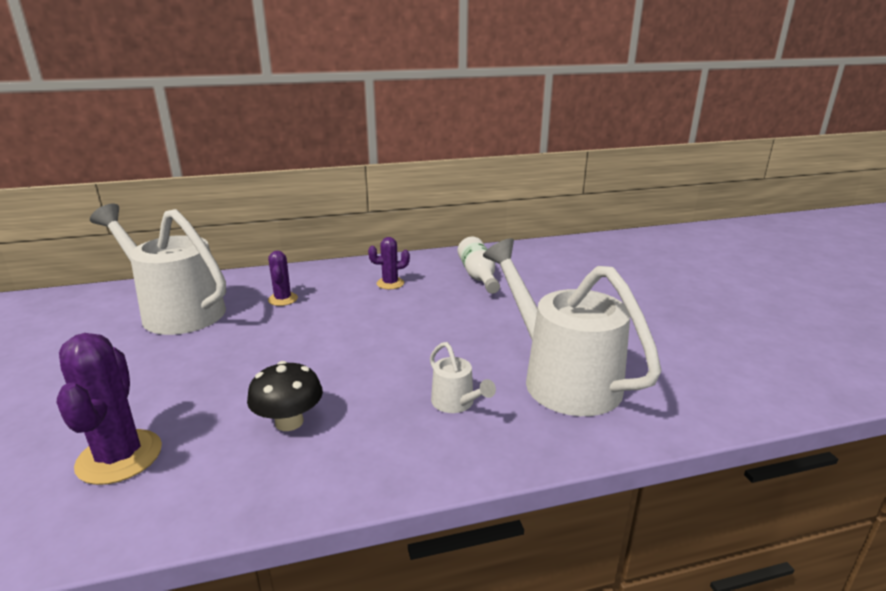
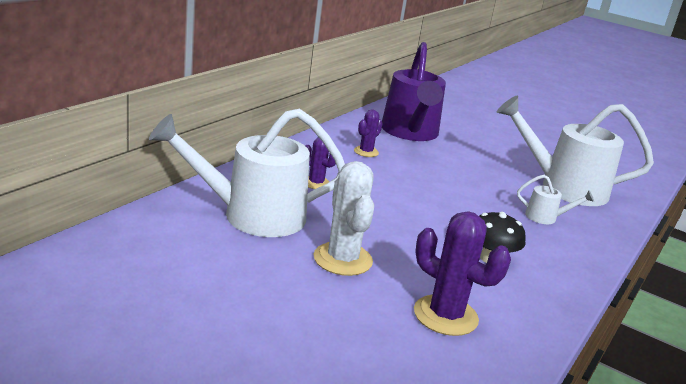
camera: 45 degrees left, 0 degrees up
(158, 369) = (342, 259): none -> white cactus
(478, 276) = (410, 133): white bottle -> purple watering can

